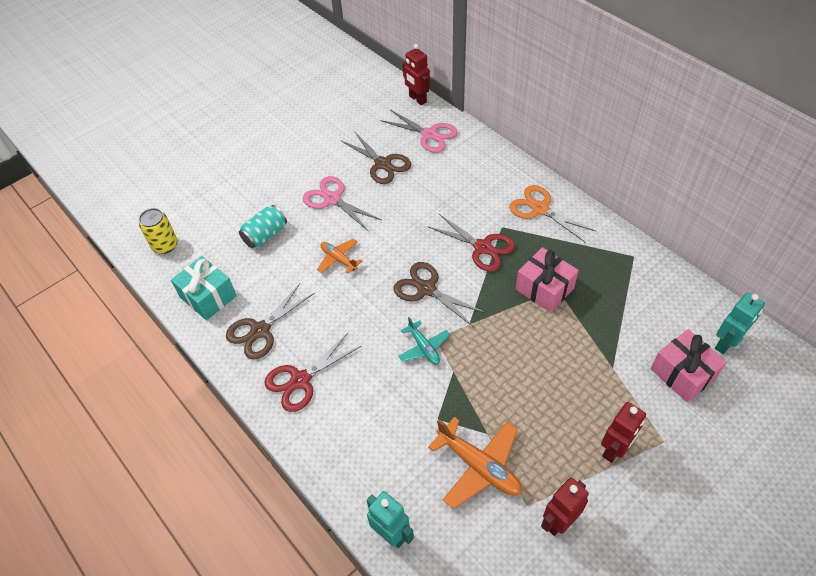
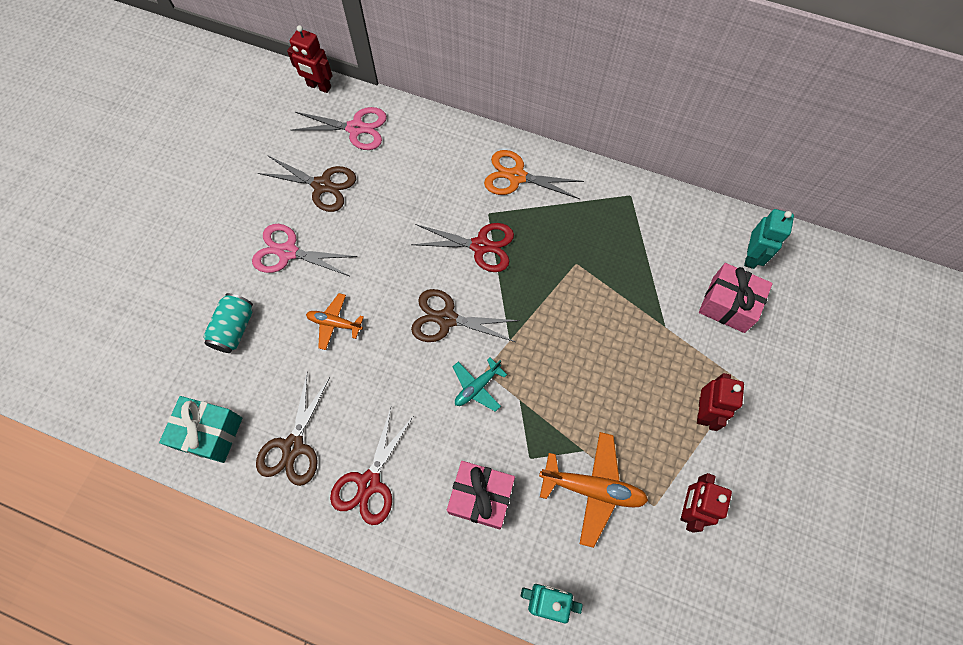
camera: 30 degrees left, 15 degrees up
(165, 245) = (119, 392): yellow can -> none
(423, 347) = (477, 387): turquoise plane -> turquoise plane turned 105 degrees clockwise
(544, 289) = (564, 268): pink gift -> pink gift (481, 497)

